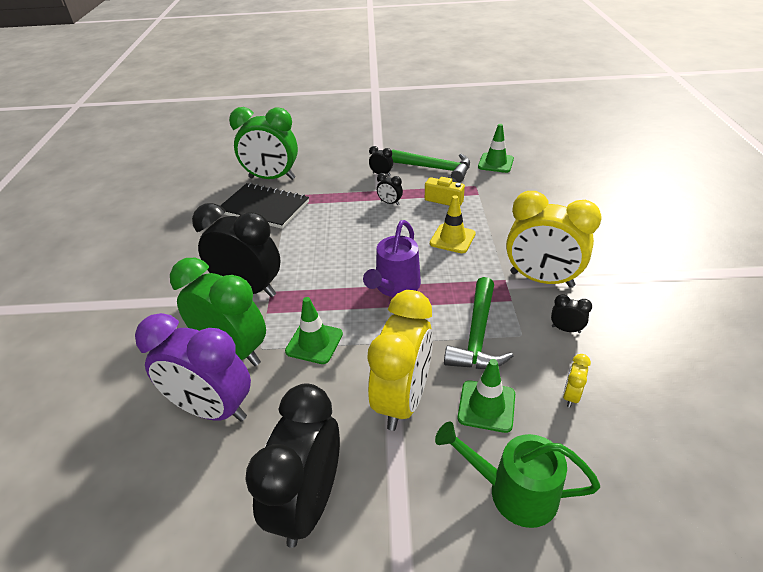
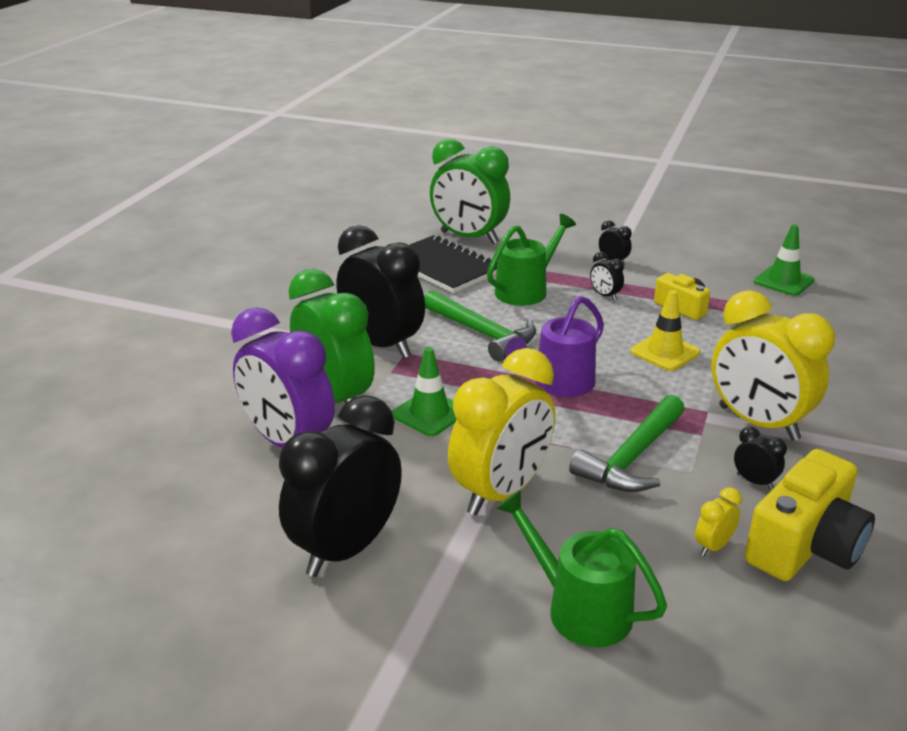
camera: 20 degrees right, 10 degrees down
(333, 212) = (526, 290): none -> green watering can
(435, 168) = (691, 270): green hammer -> green hammer (482, 333)
(486, 406) = (598, 526): green traffic cone -> none
(626, 373) = (805, 546): none -> yellow camera

